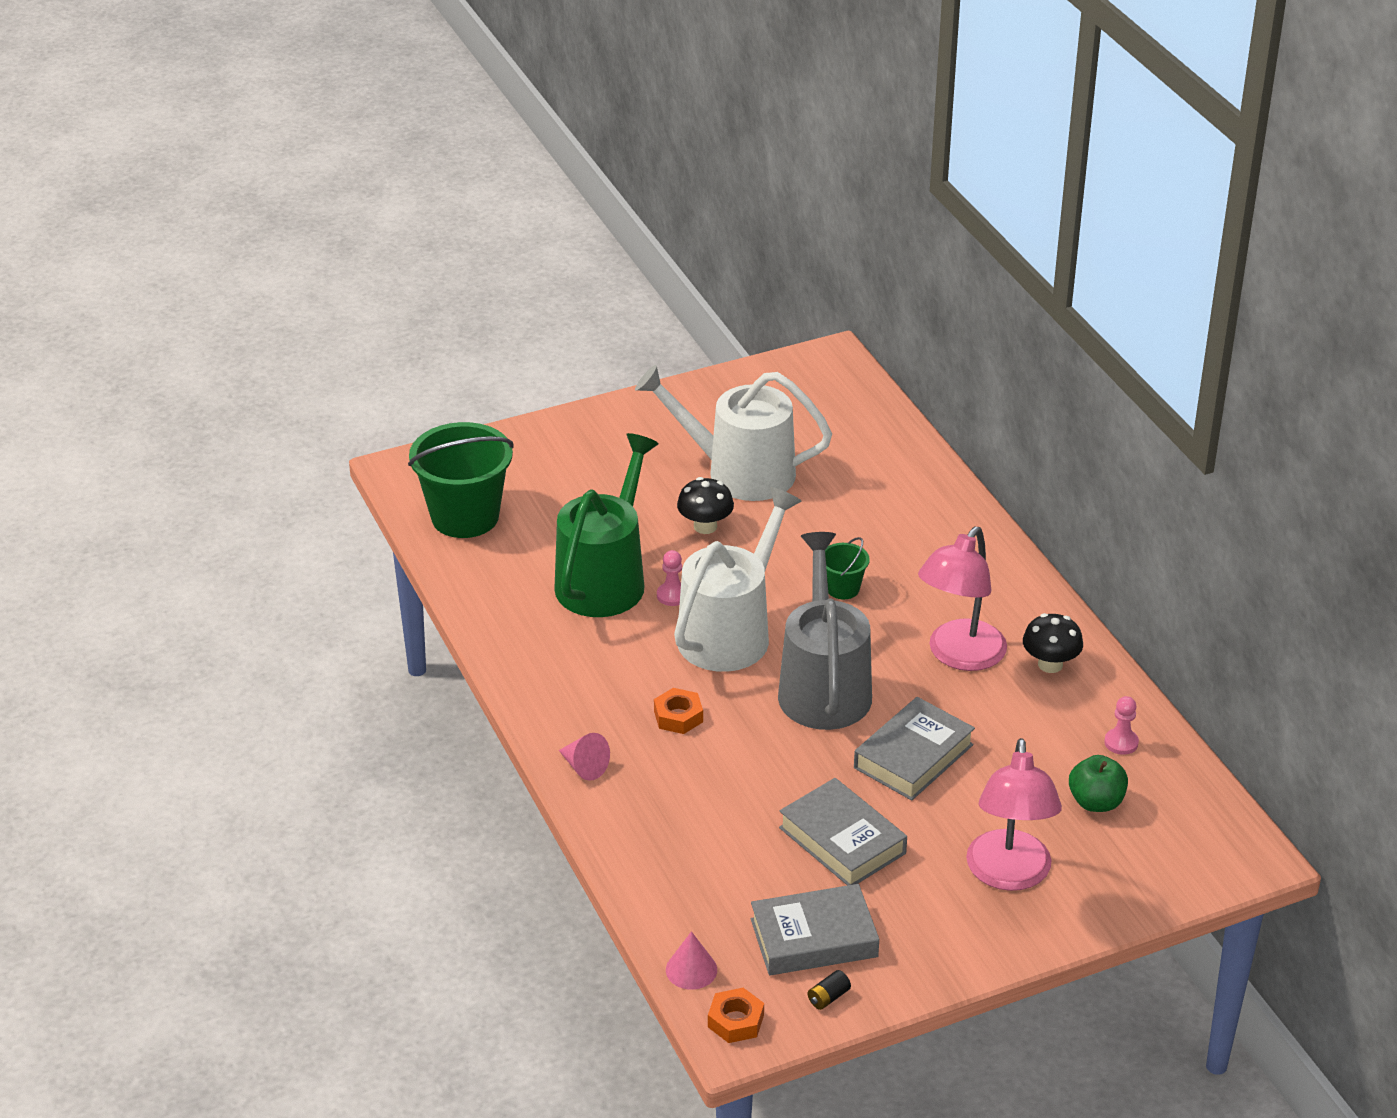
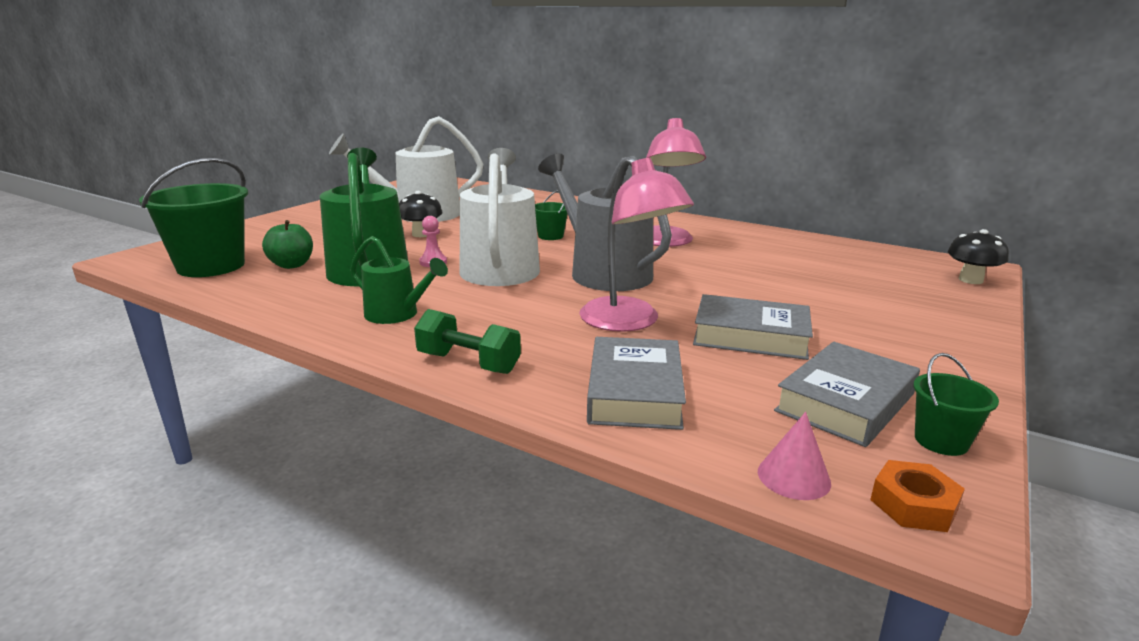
camera: 35 degrees left, 15 degrees down
(576, 675) = (397, 314): none -> green watering can
(584, 767) = (468, 363): pink cone -> green dumbbell
(678, 716) = (516, 312): orange nut -> none
(828, 997) = (941, 441): black battery -> green bucket
(913, 756) = (717, 284): grey book -> grey book (634, 392)
(1009, 875) = (887, 316): pink lamp -> pink lamp (629, 322)
(1050, 664) = (720, 233): black mushroom -> black mushroom (970, 280)
(1096, 802) = (857, 271): green apple -> green apple (292, 265)
(1121, 743) = (816, 248): pink pawn -> none

